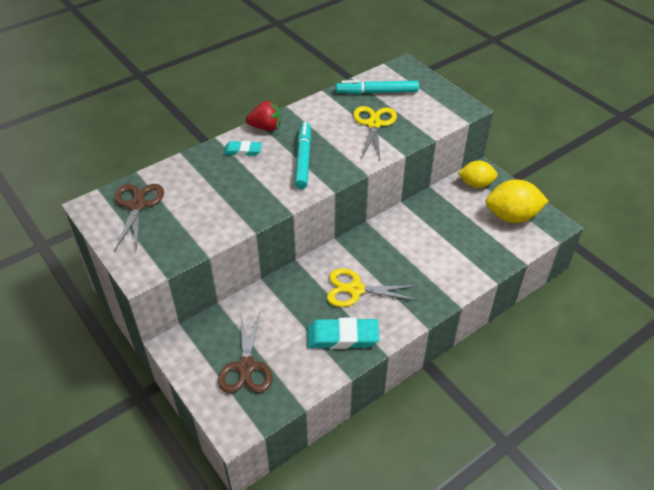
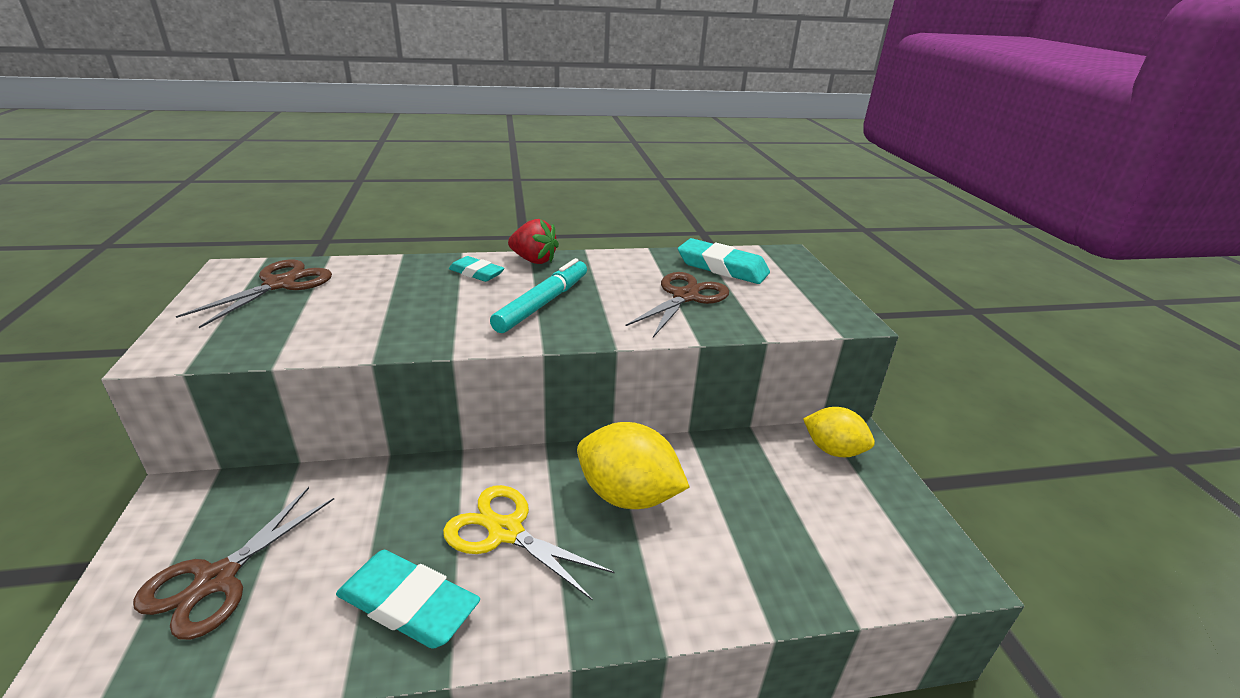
camera: 25 degrees right, 15 degrees down
(374, 124) = (685, 297): yellow scissors -> brown scissors
(377, 92) = (722, 267): turquoise marker -> turquoise eraser
(511, 216) = (873, 524): yellow lemon -> yellow lemon (628, 495)

